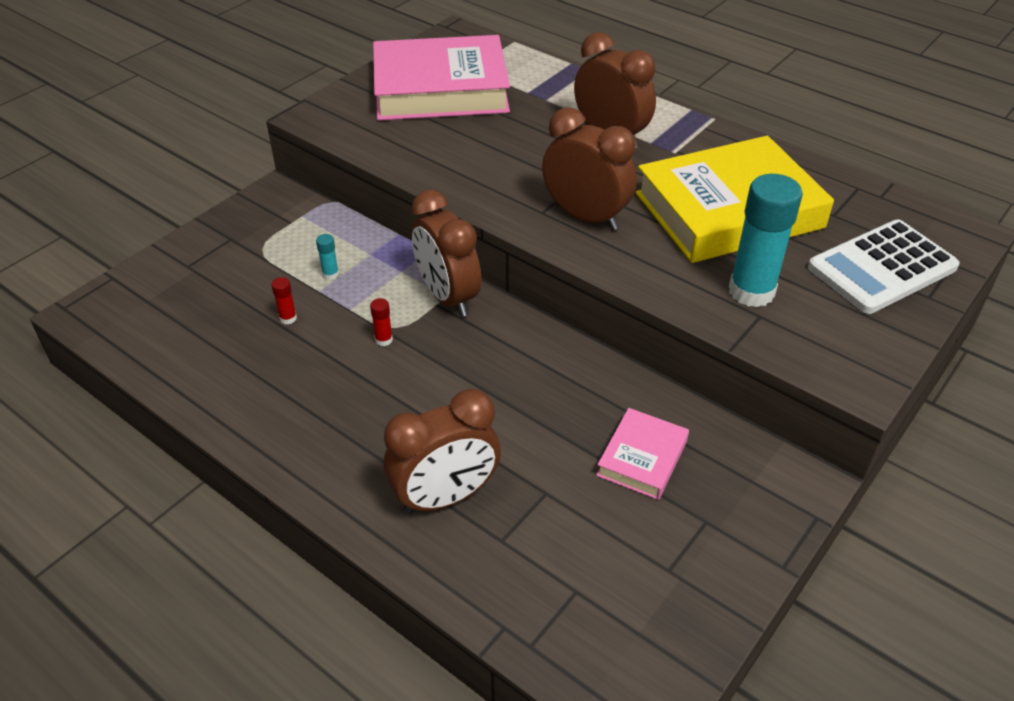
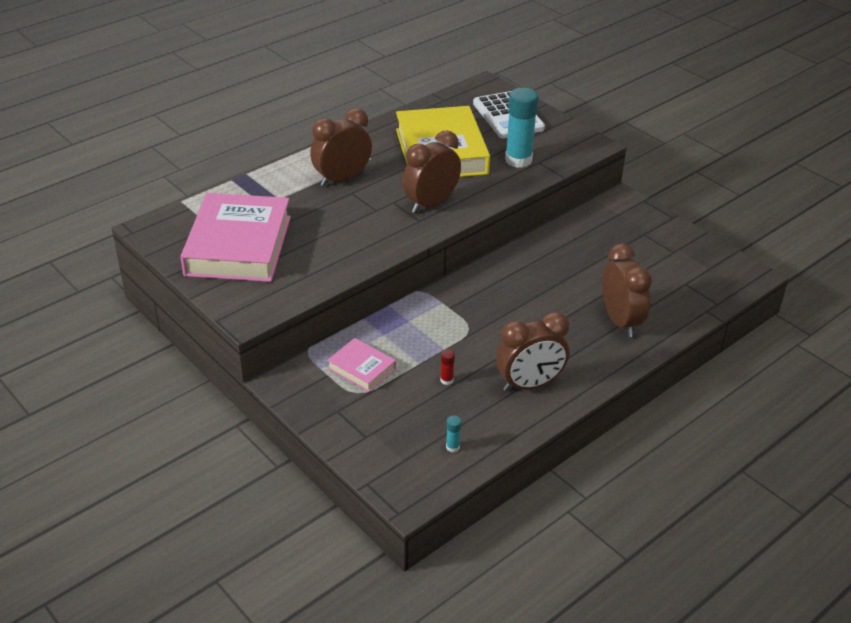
camera: 80 degrees left, 5 degrees down
(330, 274) = (402, 356): turquoise glue stick -> turquoise glue stick (452, 447)
(384, 340) = (481, 335): red glue stick -> none
(447, 297) = (444, 301): brown clock -> brown clock (529, 384)
(642, 458) = (599, 246): pink book -> pink book (361, 368)

